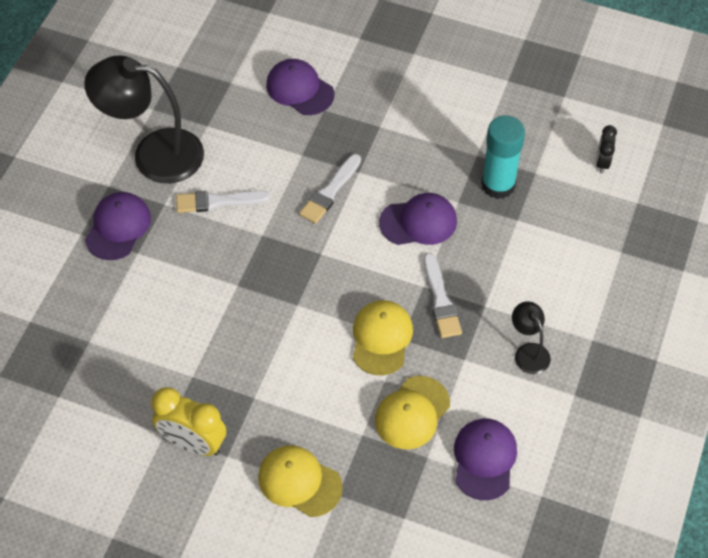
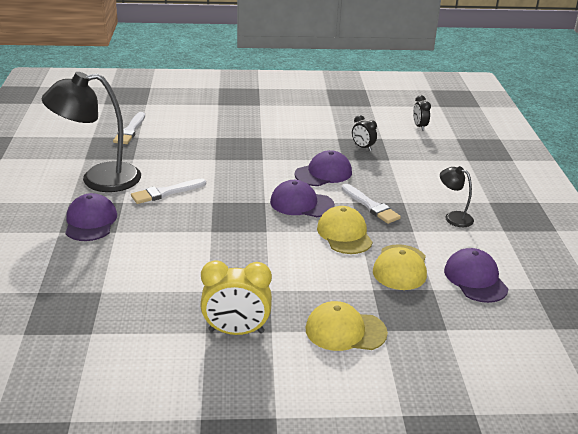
camera: 25 degrees left, 25 degrees down
(300, 89) = (192, 131): purple cap -> purple cap (301, 203)
(330, 192) = (249, 172): white brush -> white brush (130, 130)
(498, 185) = (362, 147): turquoise glue stick -> black clock

